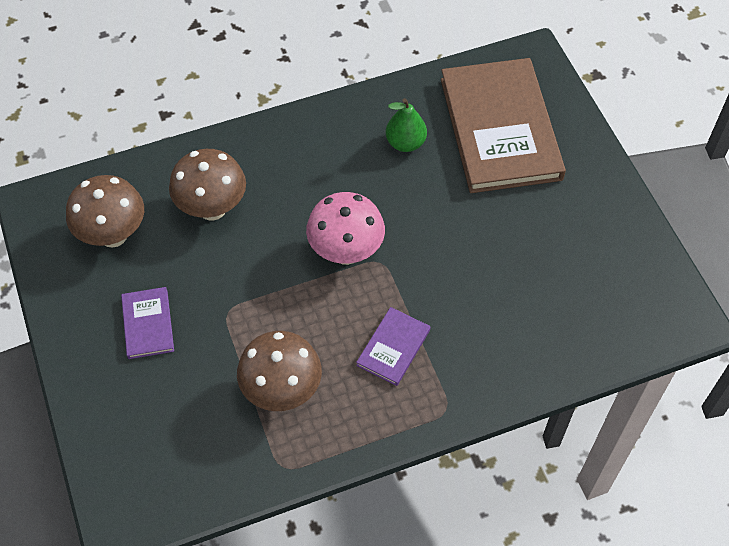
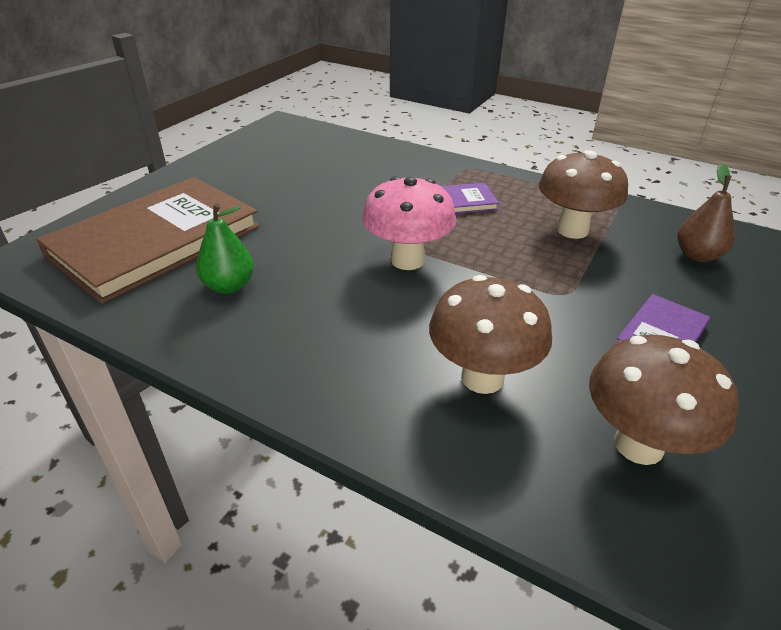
camera: 130 degrees left, 20 degrees down
(175, 442) = (697, 255): none -> brown pear

